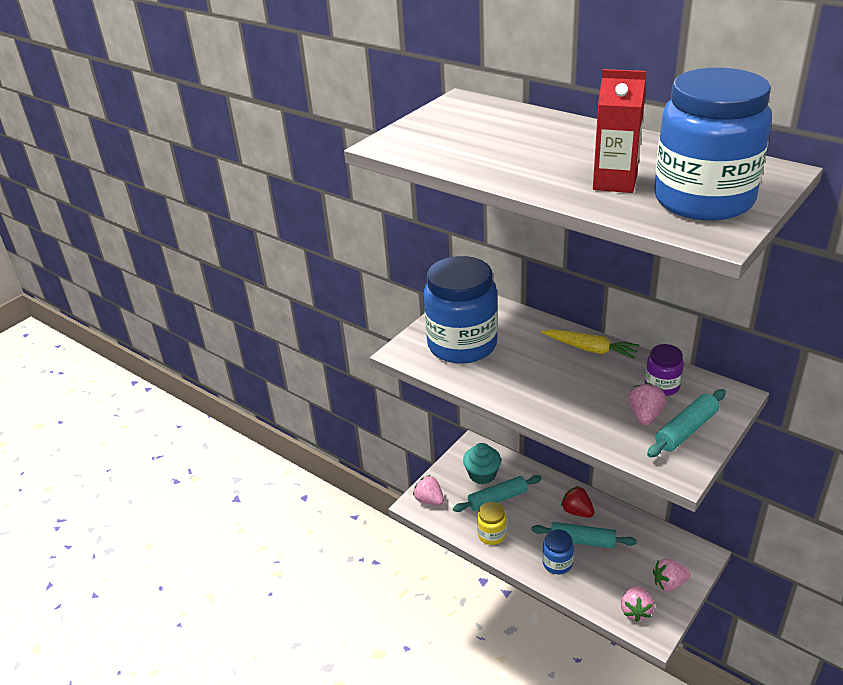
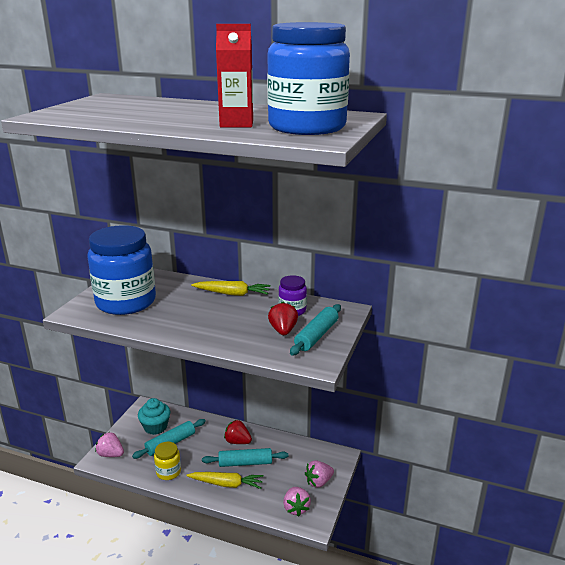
camera: 20 degrees left, 10 degrees down
(557, 563) = (227, 484): blue jar -> yellow carrot
(645, 416) = (283, 330): pink strawberry -> red strawberry

